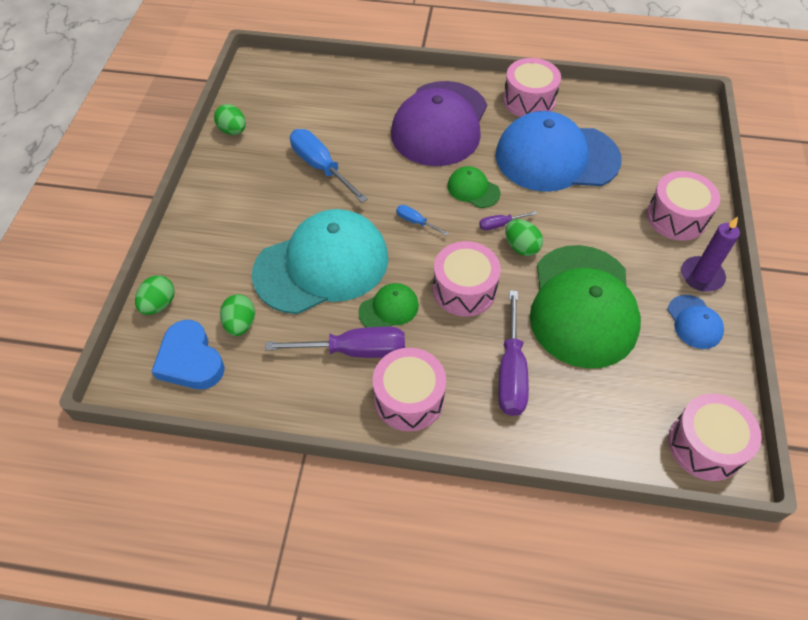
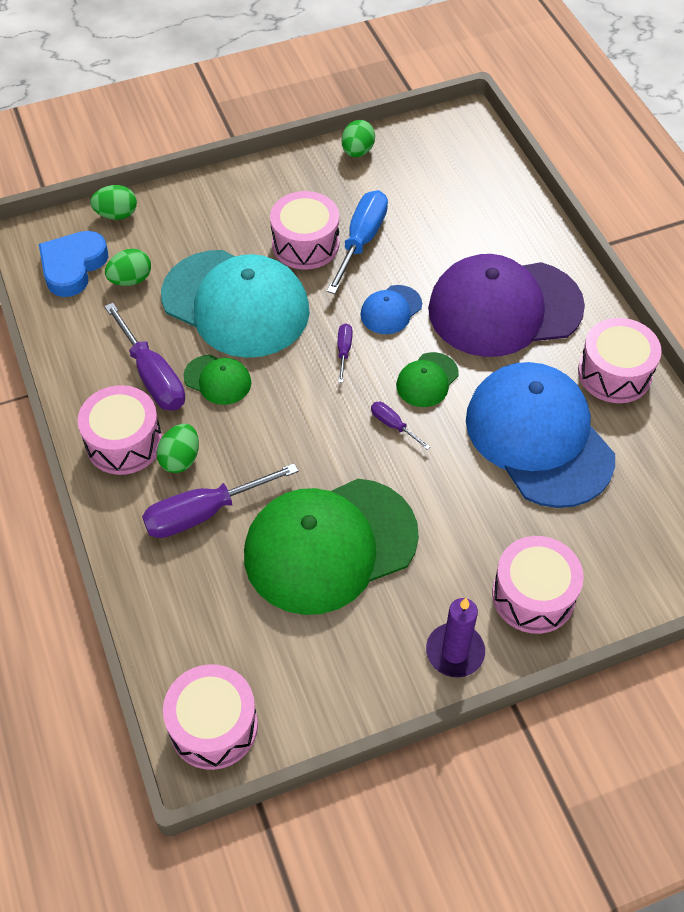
camera: 60 degrees right, 0 degrees up
(416, 222) = (344, 351): blue screwdriver -> purple screwdriver
(464, 289) = (282, 430): pink drum -> pink drum (305, 244)
(473, 189) = (427, 380): green cap -> green cap turned 150 degrees counterclockwise
(521, 247) = (374, 457): green egg -> green egg (180, 459)
(694, 322) = (378, 665): blue cap -> blue cap (391, 310)

